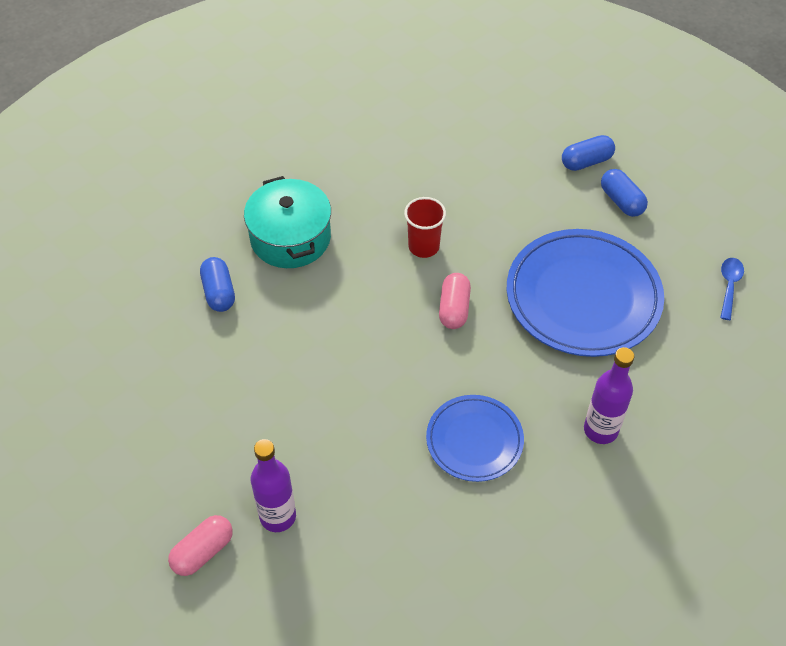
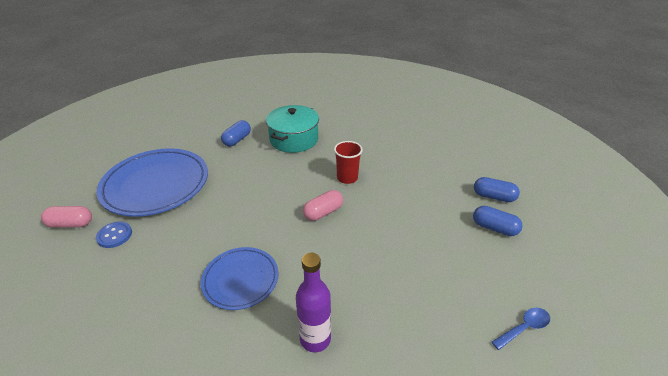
camera: 45 degrees right, 15 degrees down
(278, 516) = (114, 235): purple bottle -> blue button
(583, 297) = (404, 258): blue plate -> blue plate (156, 185)
(621, 201) = (494, 228): blue capsule -> blue capsule turned 75 degrees counterclockwise

